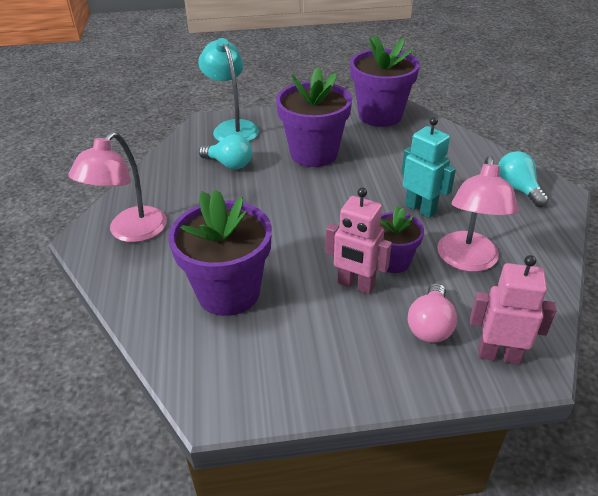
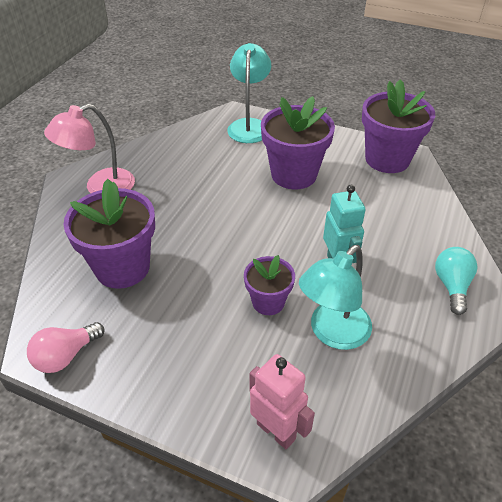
camera: 30 degrees right, 5 degrees up
(229, 164) = (218, 158): turquoise light bulb -> none
(355, 285) = (219, 308): pink robot -> none
(430, 325) = (244, 374): pink light bulb -> pink light bulb (66, 356)
(467, 261) = (332, 333): pink lamp -> turquoise lamp

